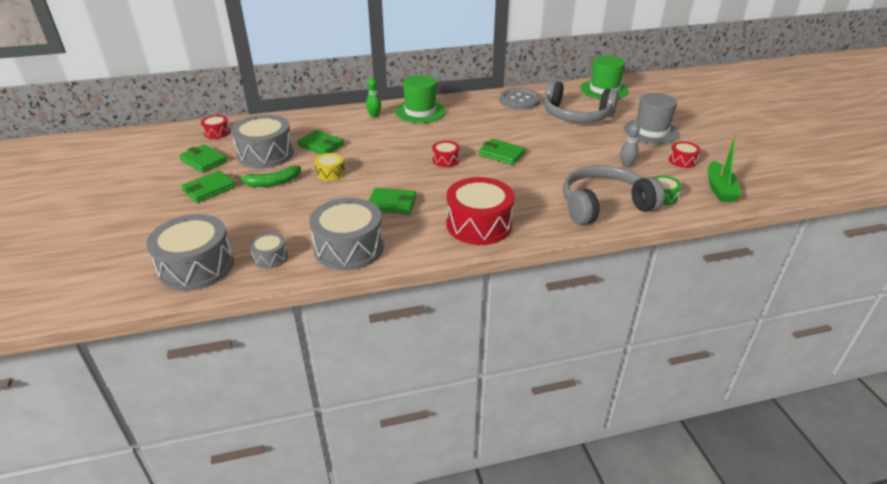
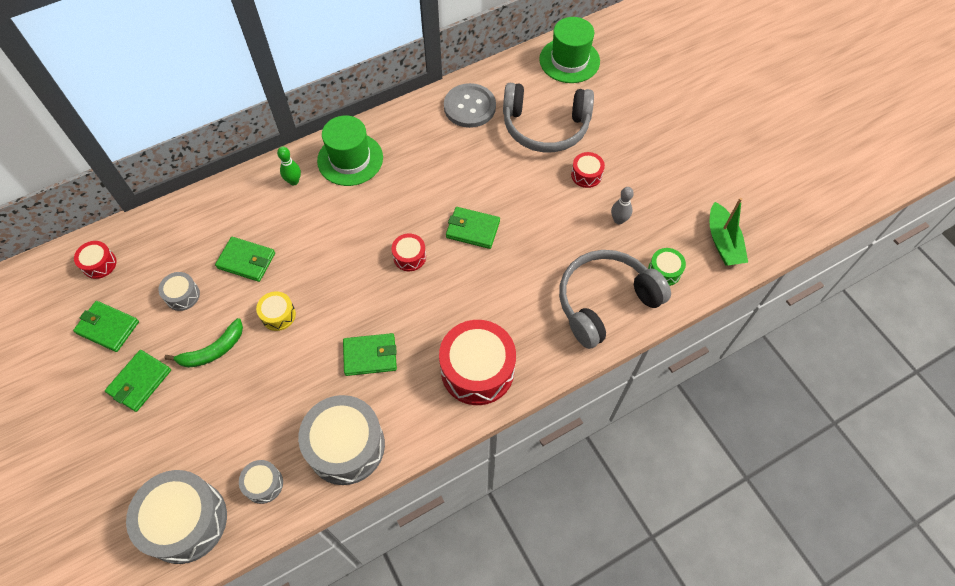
camera: 15 degrees left, 25 degrees up
(265, 154) = (182, 295): grey drum -> grey drum, size x0.48
(651, 131) = (637, 143): grey hat -> none
(682, 161) = (679, 196): red drum -> red drum (586, 175)

